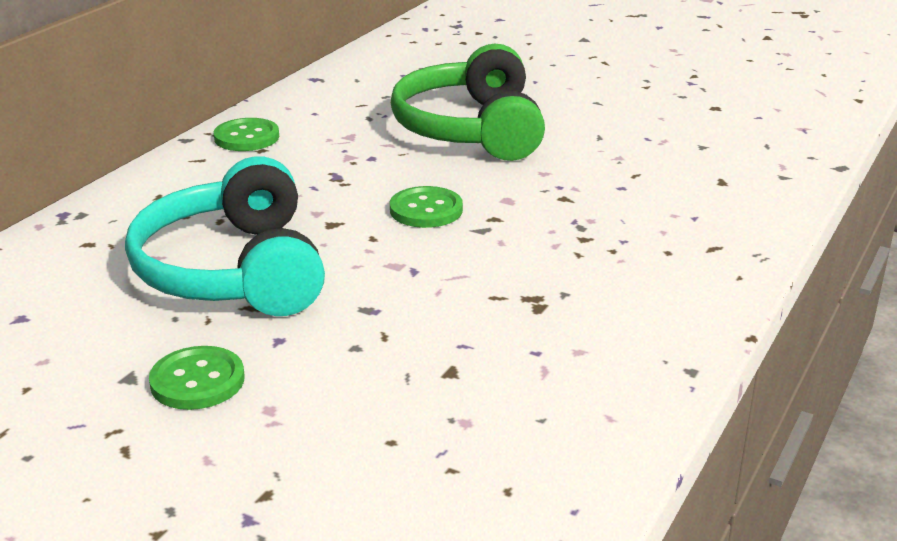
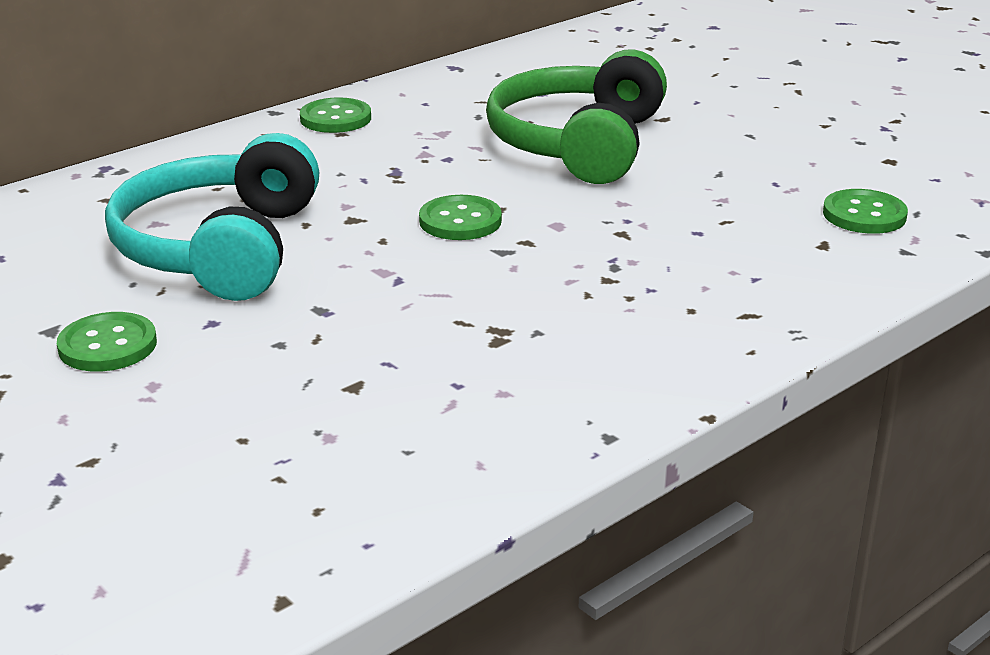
camera: 20 degrees right, 0 degrees up
(732, 153) = (864, 215): none -> green button

